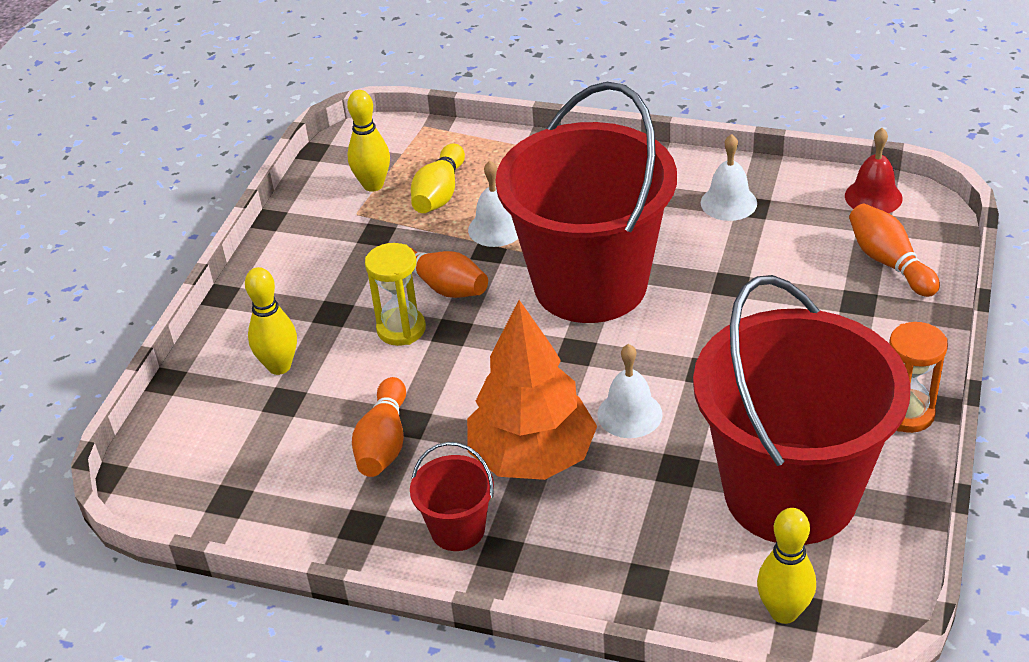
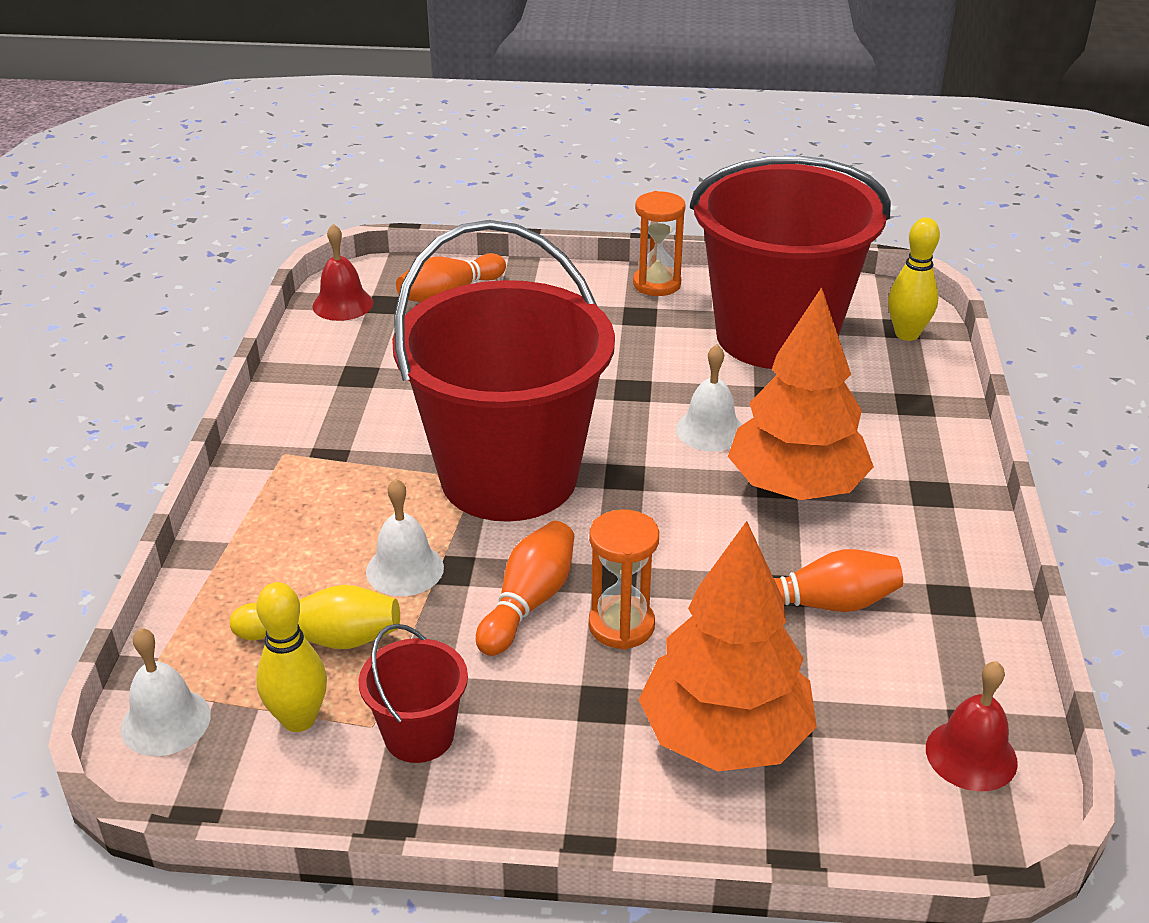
camera: 105 degrees left, 5 degrees down
(206, 490) = (971, 755): none -> red bell
(279, 366) = (725, 736): yellow bowling pin -> orange tree
(401, 329) = (621, 625): yellow hourglass -> orange hourglass
(457, 529) = (918, 525): red bucket -> red bucket (419, 735)
(728, 203) = (351, 391): white bell -> white bell (166, 721)

